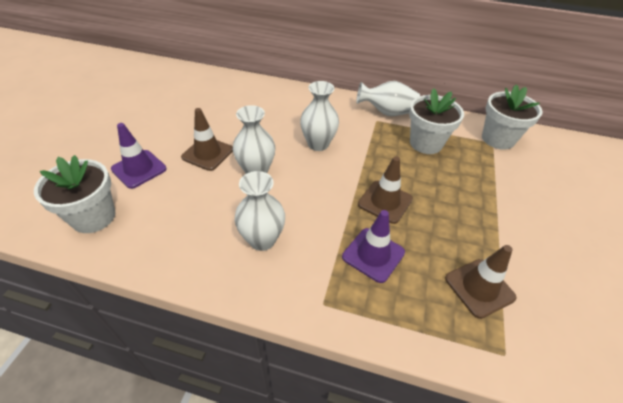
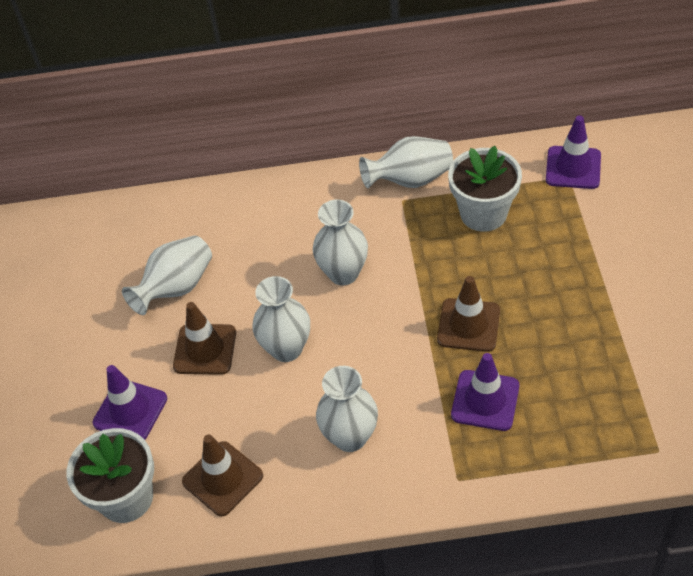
camera: 15 degrees left, 5 degrees up
(215, 118) = (176, 288): none -> white vase
(479, 288) = (613, 390): brown traffic cone -> brown traffic cone (222, 478)
(498, 139) = (573, 168): white flower pot -> purple traffic cone

